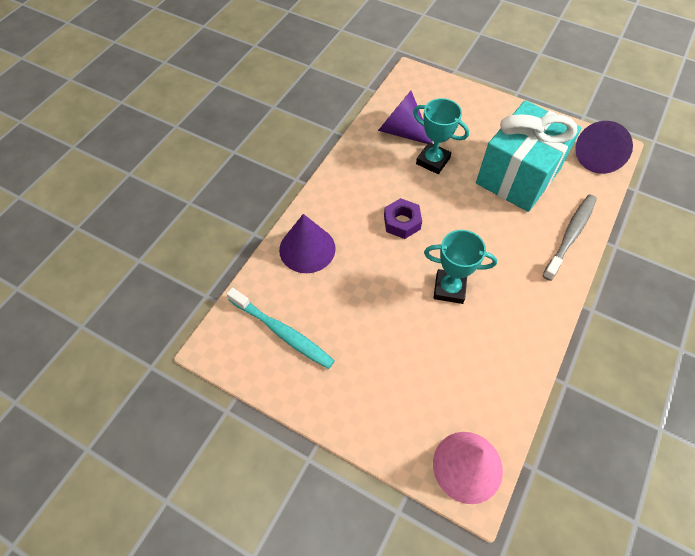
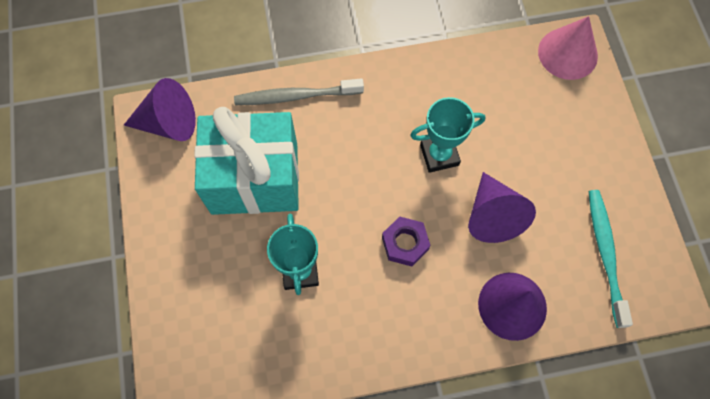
camera: 130 degrees left, 10 degrees up
(401, 131) = (281, 336): purple cone -> purple cone (492, 215)
(449, 288) = (439, 155): turquoise trophy -> turquoise trophy turned 75 degrees counterclockwise

